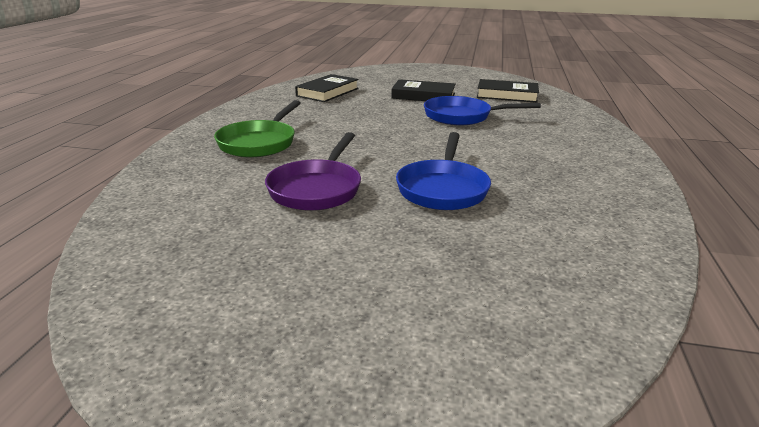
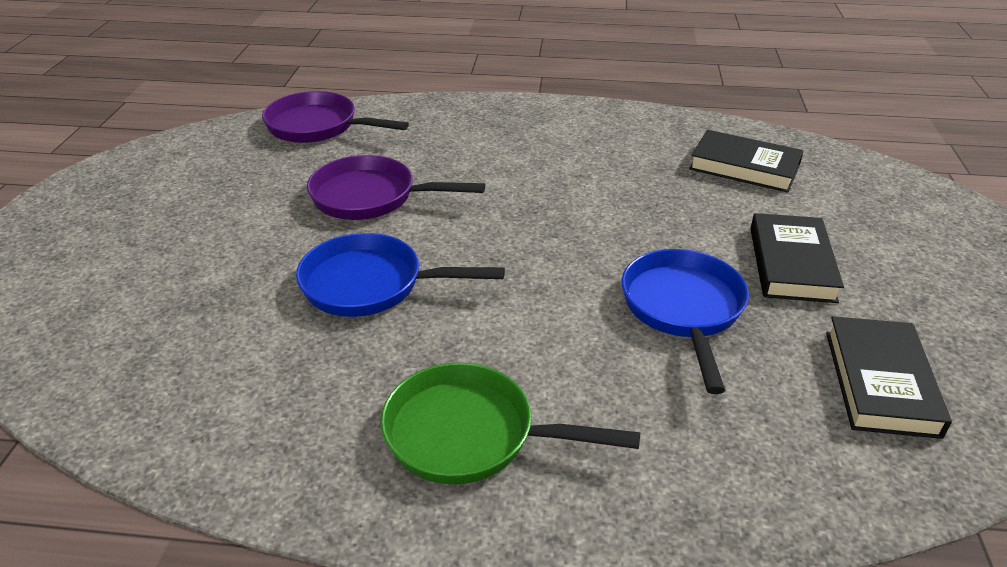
camera: 85 degrees right, 10 degrees up
(154, 215) = (318, 126): none -> purple pan
(259, 143) = (501, 146): green pan -> green pan (470, 434)

